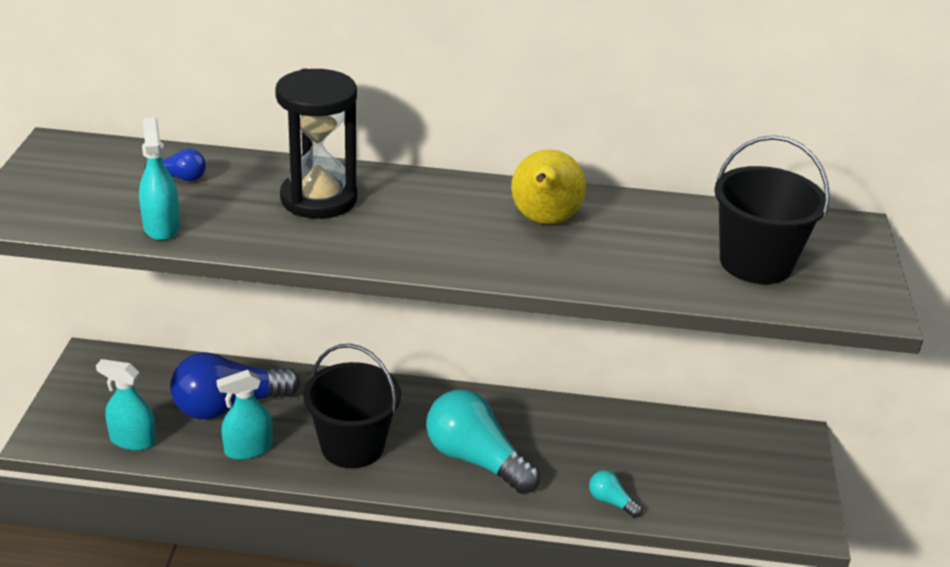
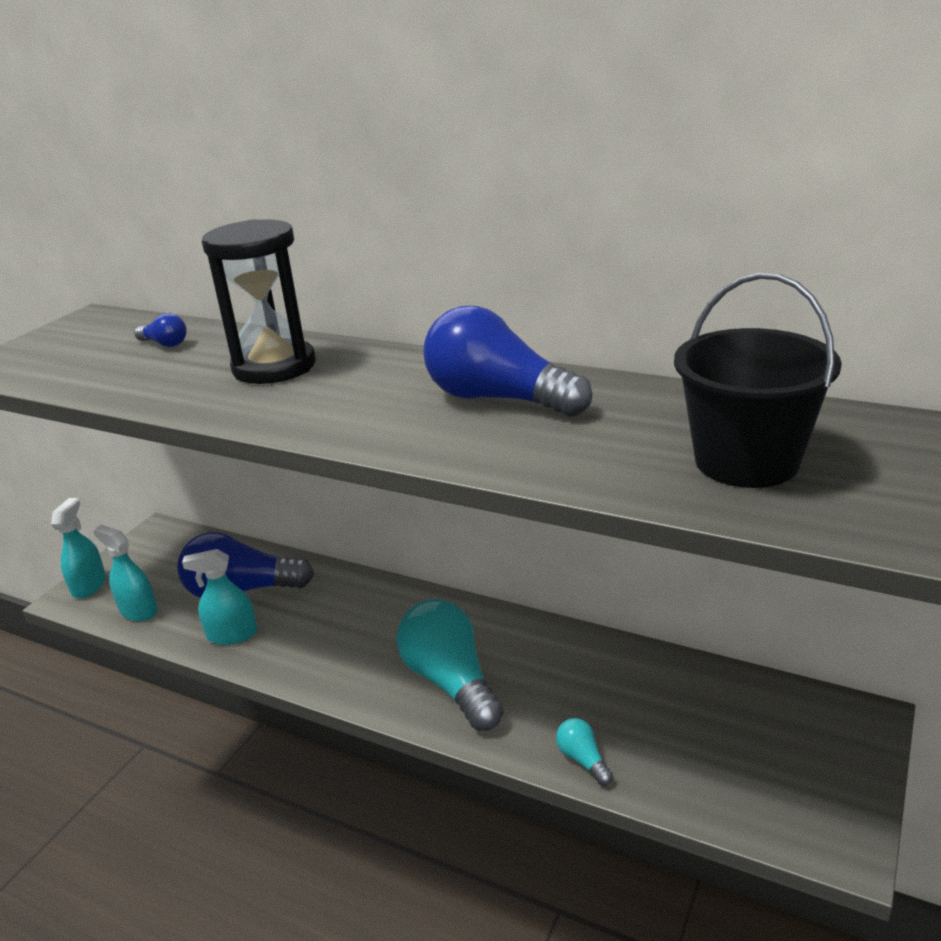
camera: 25 degrees right, 5 degrees down
(161, 227) = (103, 383): turquoise spray bottle -> turquoise spray bottle (89, 585)
(352, 446) = (331, 647): black bucket -> none
(544, 221) = (498, 399): yellow pear -> blue light bulb

